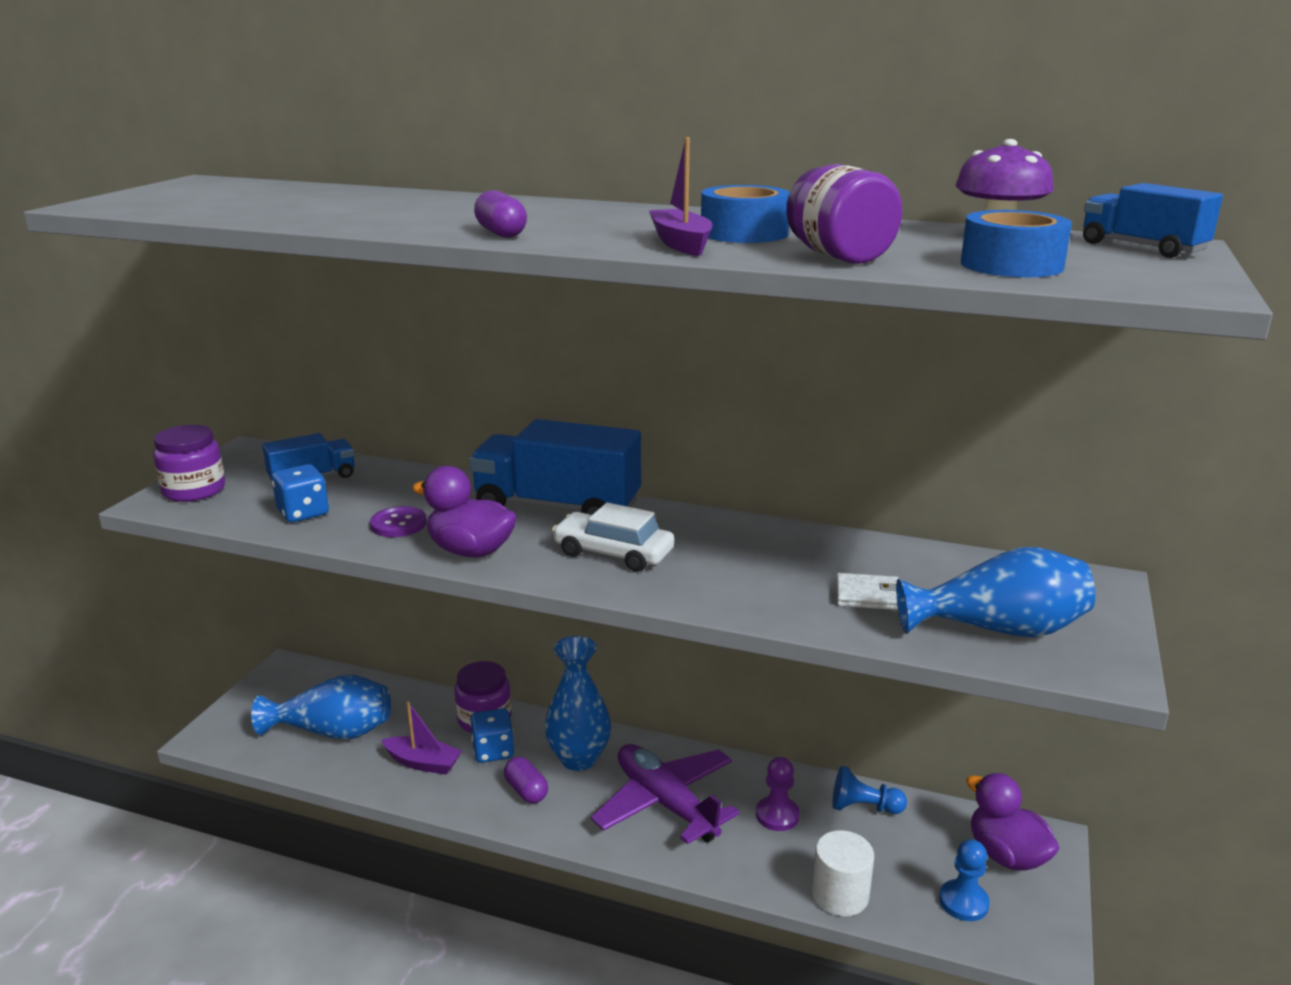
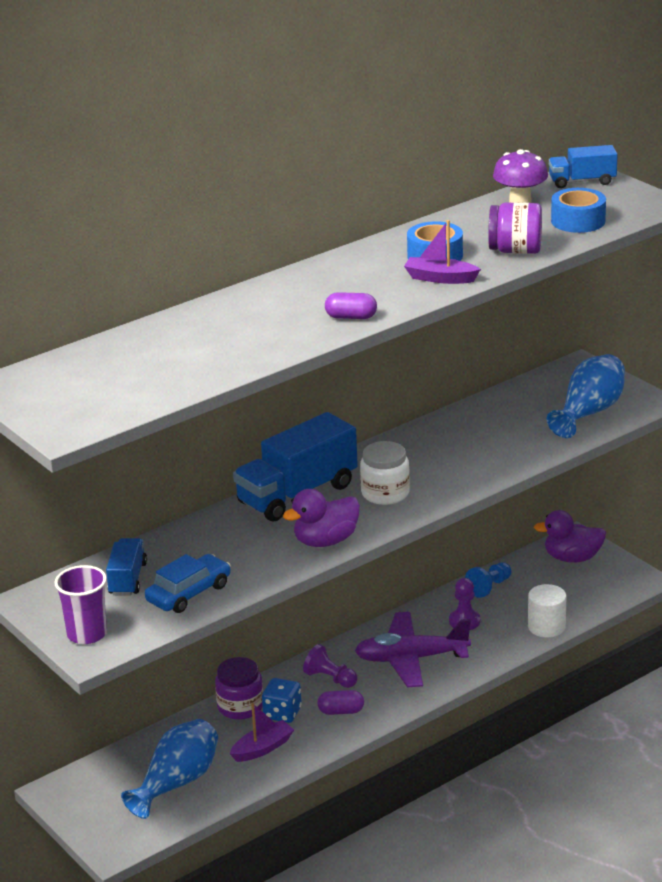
camera: 55 degrees left, 5 degrees up
(194, 490) = (87, 634): purple jar -> purple cup
(303, 513) = (189, 593): blue dice -> blue car
(398, 524) = (253, 559): purple button -> none
(579, 758) = (330, 678): blue vase -> purple pawn
(613, 553) = (385, 493): white car -> white jar
(868, 595) = (520, 433): white wallet -> none
(963, 902) = (589, 589): blue pawn -> none

